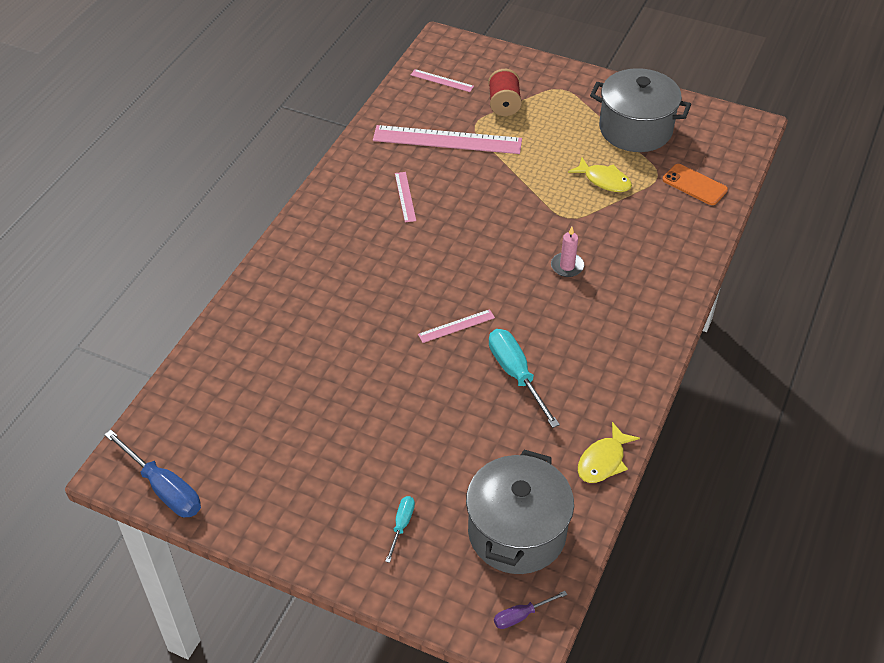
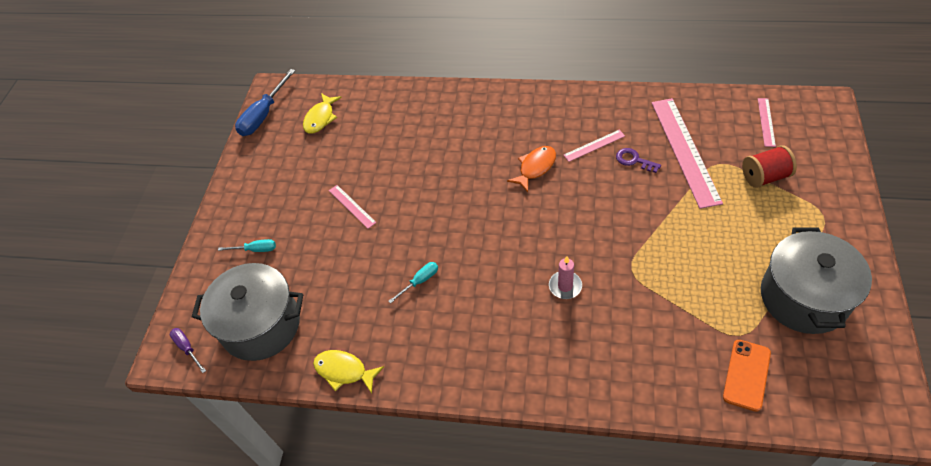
camera: 80 degrees right, 5 degrees up
(410, 247) = (535, 168): none -> orange fish
(440, 176) = (634, 160): none -> purple key
(456, 326) = (459, 225): pink ruler -> pink ruler (352, 206)
(516, 375) = (420, 281): turquoise screwdriver -> turquoise screwdriver, size x0.53
(604, 180) = (703, 288): yellow fish -> yellow fish (320, 118)

